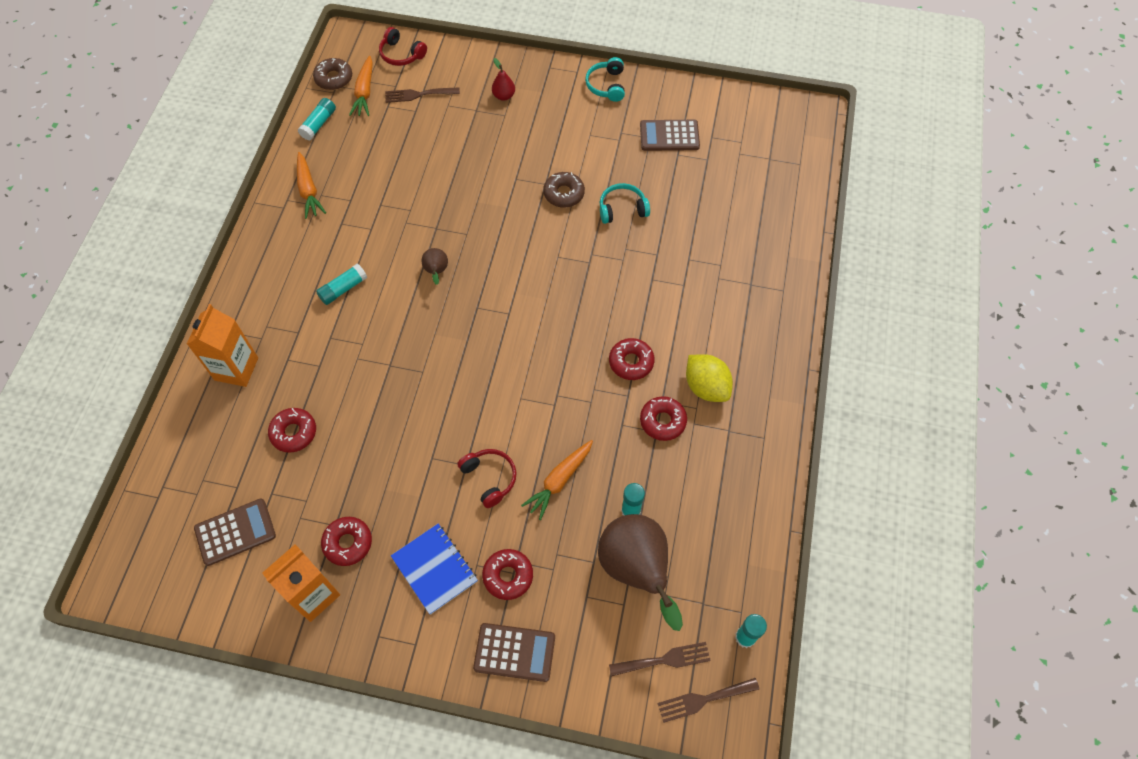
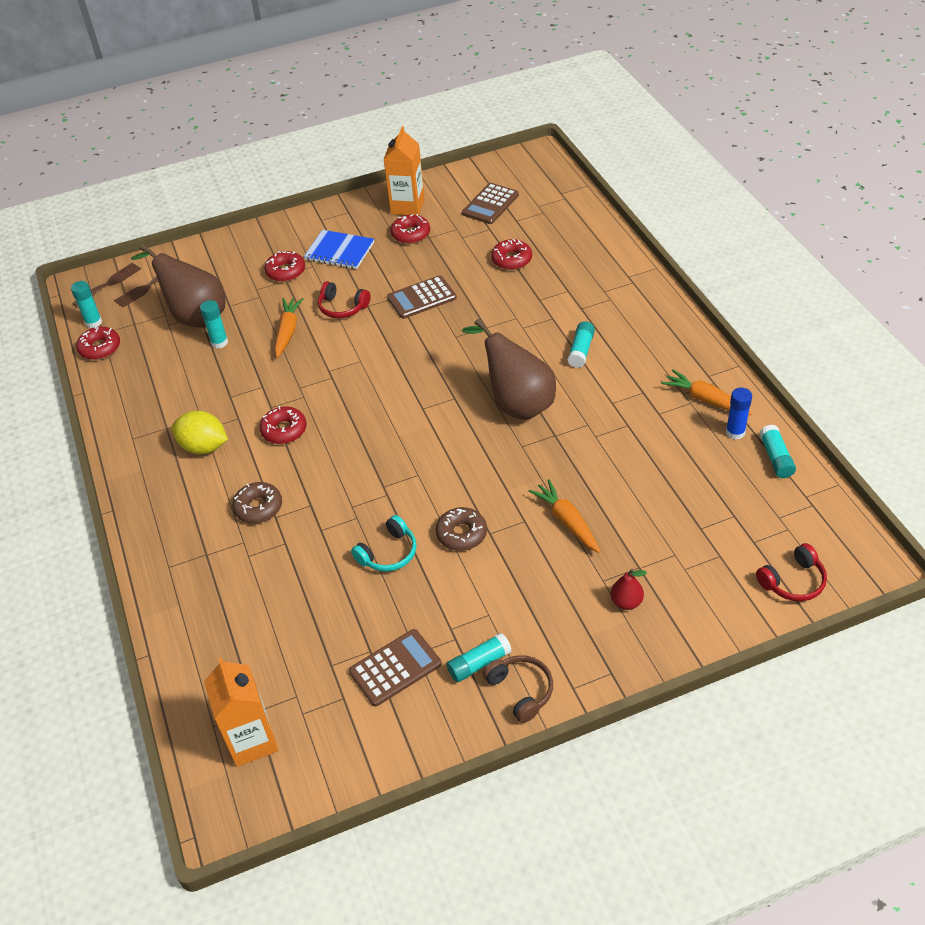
camera: 150 degrees right, 15 degrees down
(236, 369) = (598, 267): orange carton -> orange carton (252, 741)
(320, 155) = (735, 432): none -> blue glue stick
(334, 78) = (825, 510): brown donut -> brown donut (258, 507)
(364, 92) = (775, 515): orange carrot -> orange carrot (567, 521)
(401, 54) = (793, 581): red headphones -> red headphones turned 150 degrees clockwise
(418, 95) = (718, 546): brown fork -> none
(436, 272) = (516, 403): brown pear -> brown pear, size x2.28
(514, 652) = (253, 245): brown calculator -> brown calculator (422, 298)
(606, 85) = (521, 691): turquoise headphones -> brown headphones
(618, 111) = (479, 663): none -> turquoise glue stick
(662, 421) = (228, 405): red donut -> red donut (100, 348)

